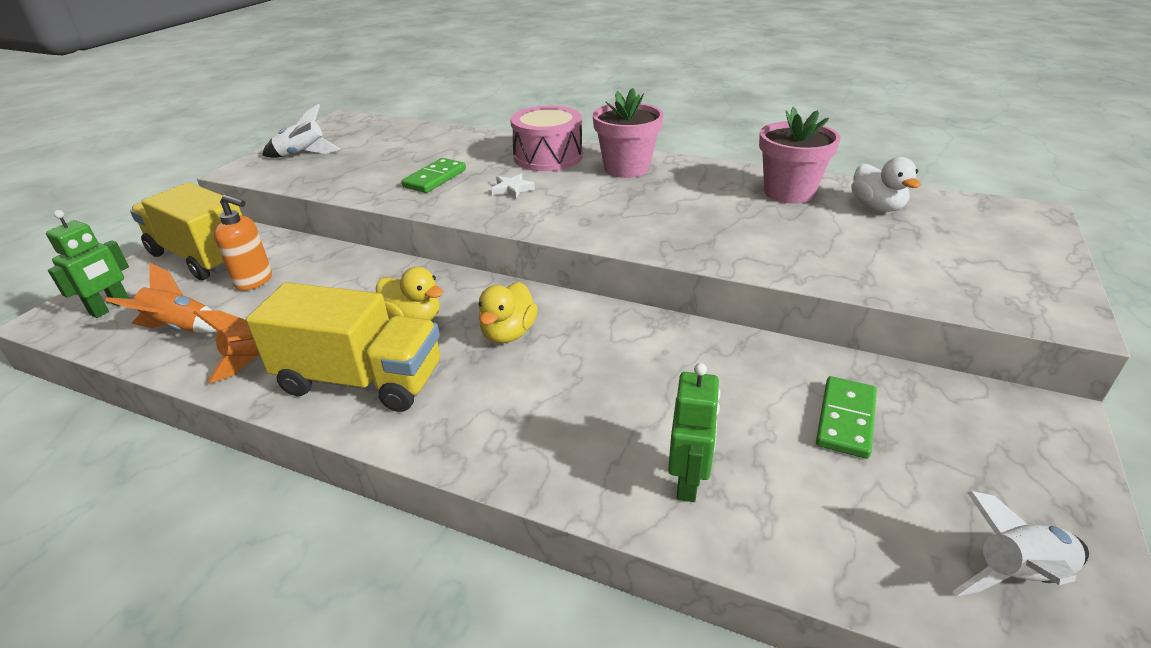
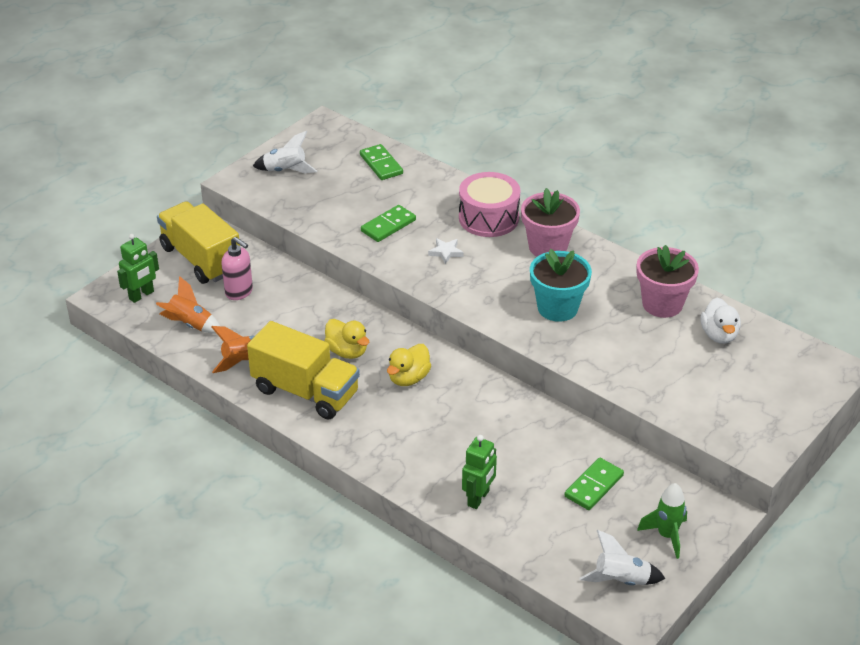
camera: 15 degrees right, 5 degrees up
(254, 281) = (239, 292): orange soap dispenser -> pink soap dispenser
(412, 137) = (381, 164): none -> green domino
(673, 215) = (557, 308): none -> turquoise flower pot
(1010, 471) = (666, 535): none -> green rocket

